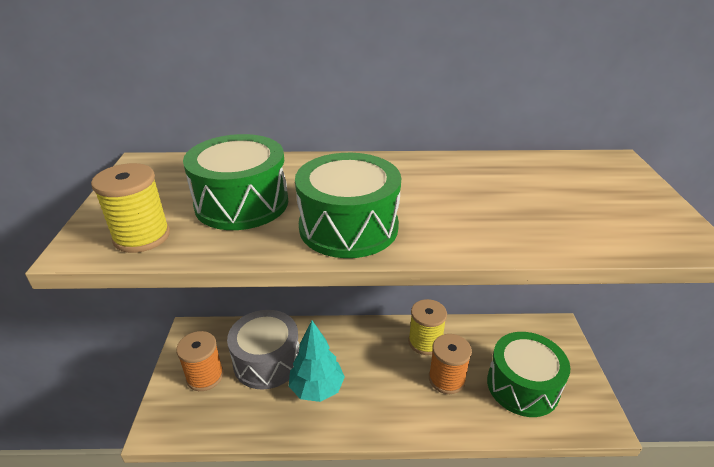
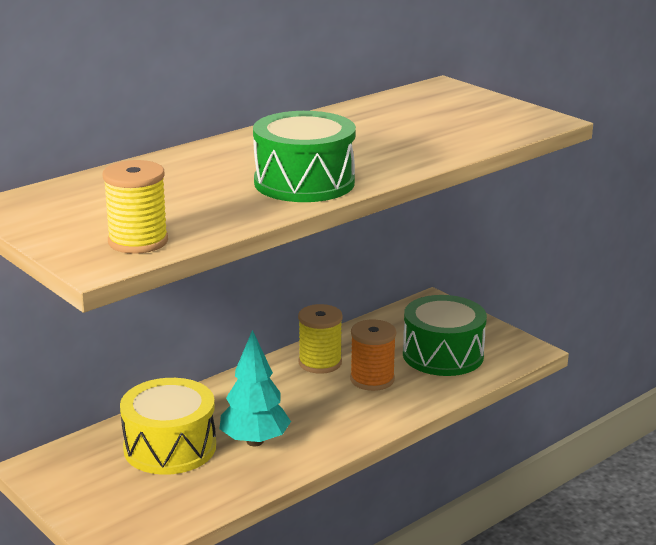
camera: 40 degrees left, 10 degrees down
(205, 376) = (114, 489): orange spool -> none
(242, 203) = (181, 197): green drum -> none
(267, 361) = (170, 447): grey drum -> yellow drum

